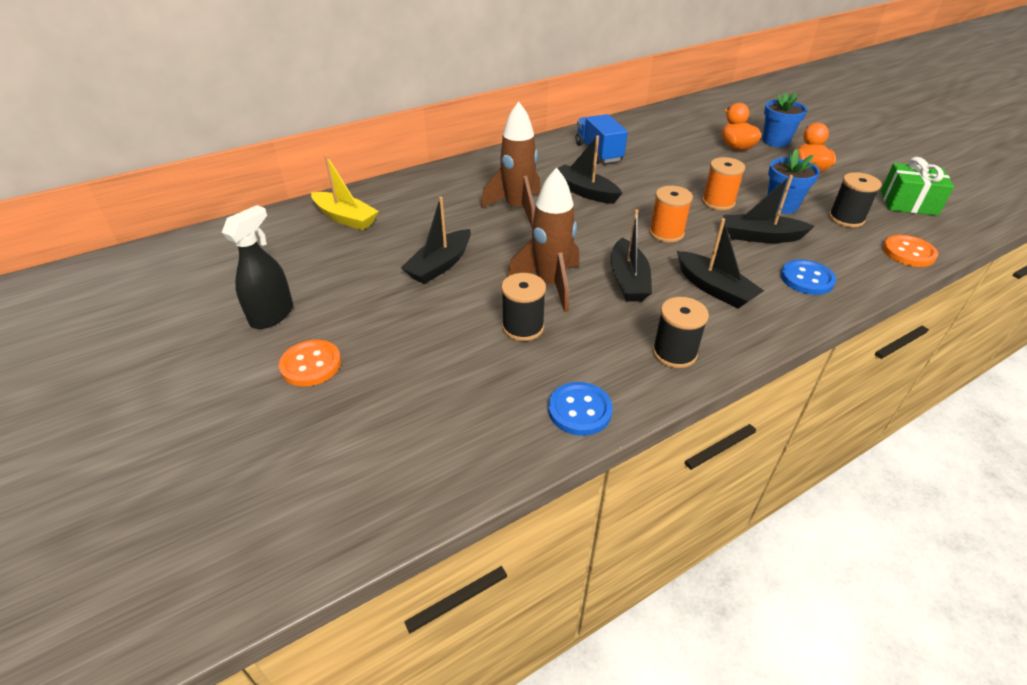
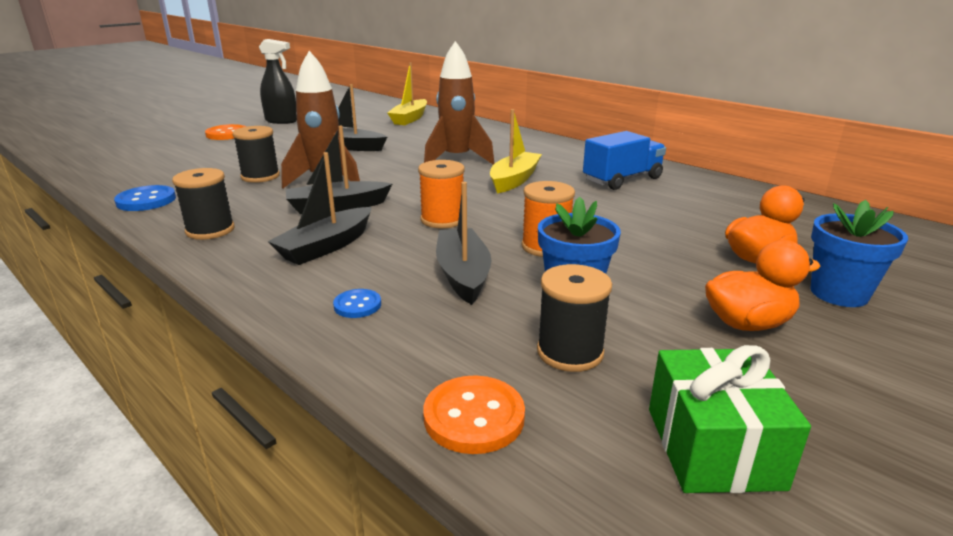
camera: 75 degrees right, 15 degrees down
(584, 192) = (514, 180): black boat -> yellow boat
(806, 279) = (357, 305): blue button -> blue button, size x0.61

